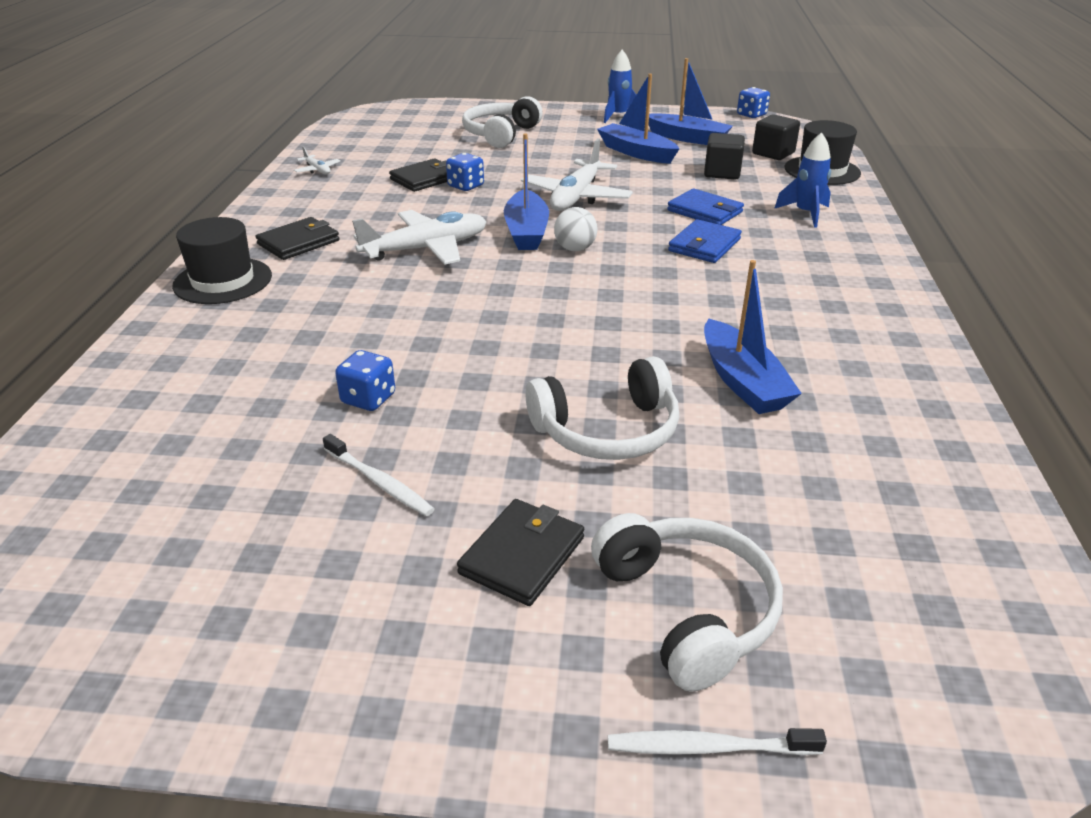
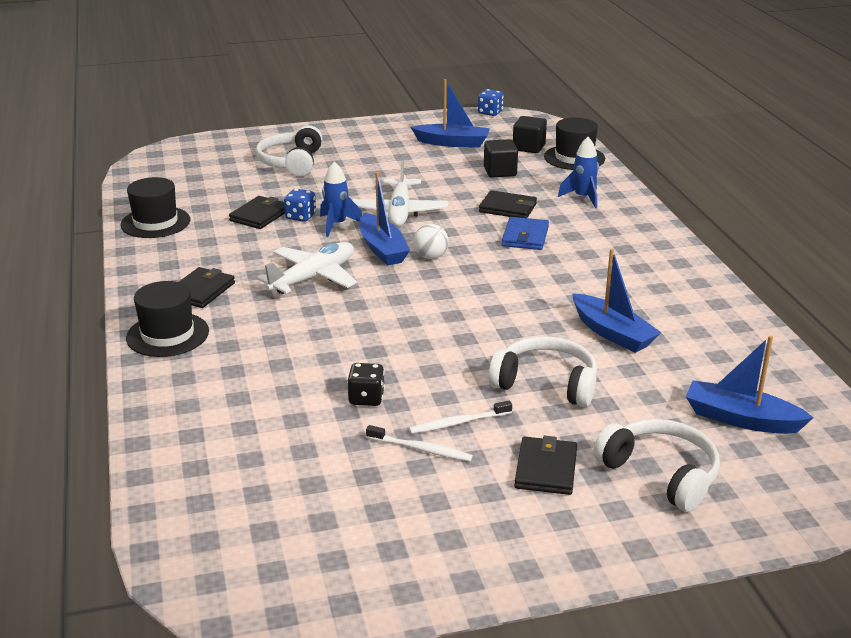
camera: 20 degrees left, 5 degrees down
(317, 170) = (155, 222): white plane -> black hat
(368, 399) = (366, 398): blue dice -> black dice
(607, 430) = (546, 383): white headphones -> white headphones turned 120 degrees counterclockwise
(618, 116) = (380, 129): blue rocket -> blue rocket (337, 225)
(636, 152) = (420, 163): blue boat -> blue boat (741, 419)
(705, 211) = (508, 208): blue wallet -> black wallet
(707, 747) = (711, 535): white toothbrush -> white toothbrush (458, 423)

